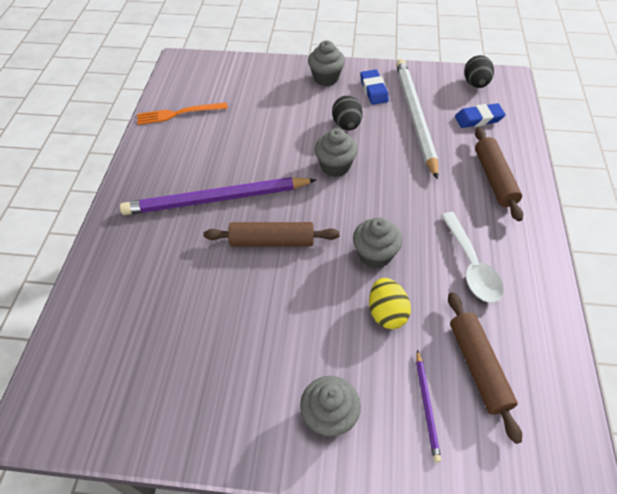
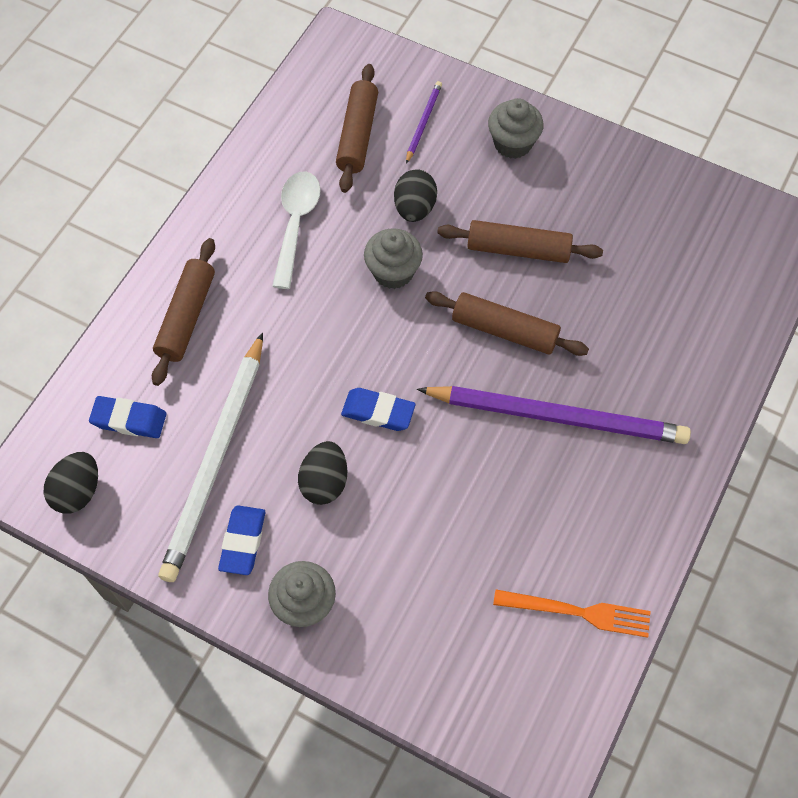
camera: 160 degrees left, 10 degrees up
(284, 307) = (518, 249): none -> brown rolling pin
(335, 166) = (378, 412): grey cupcake -> blue eraser
(387, 313) = (414, 208): yellow egg -> black egg

